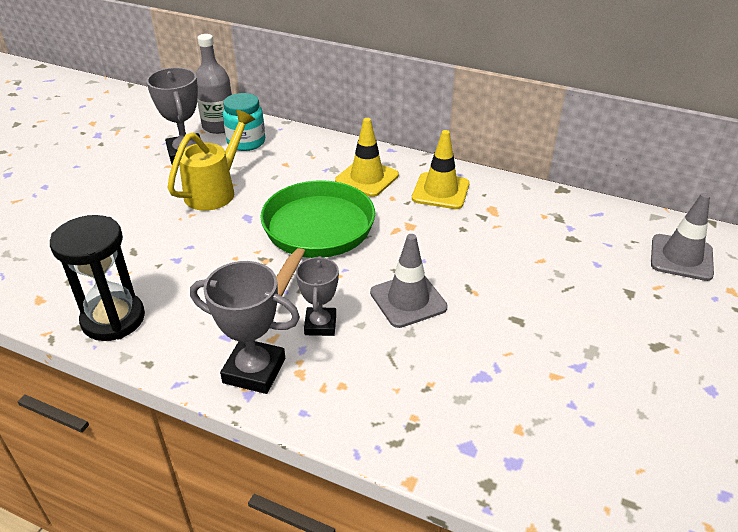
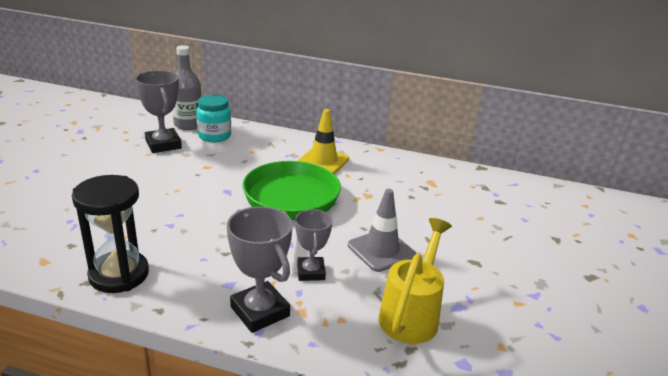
camera: 10 degrees left, 10 degrees down
(215, 191) = (195, 172): yellow watering can -> yellow watering can (411, 314)
(254, 371) = (260, 311): grey trophy -> grey trophy turned 45 degrees clockwise
(440, 191) = (386, 170): yellow traffic cone -> none
(681, 257) = (586, 213): grey traffic cone -> none

